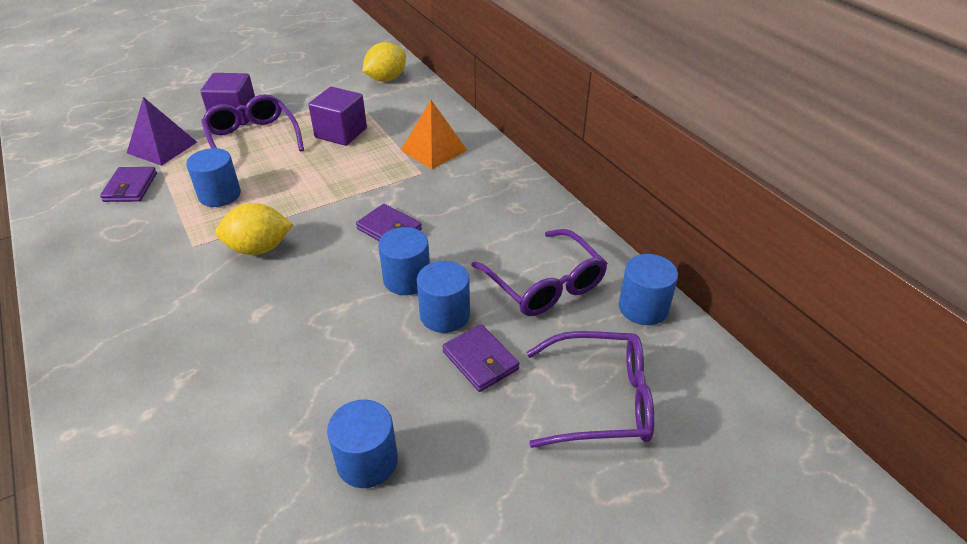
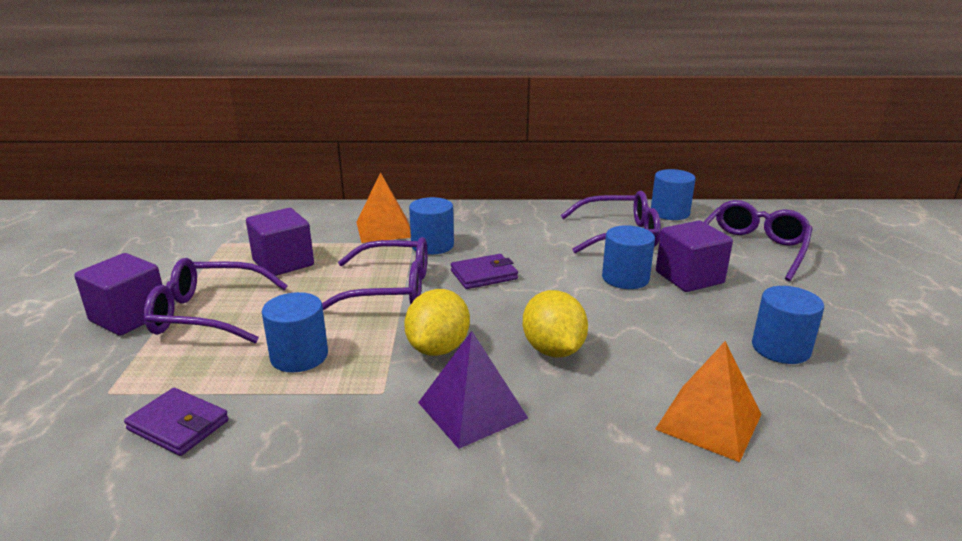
camera: 60 degrees left, 15 degrees down
(162, 147) = (113, 384): purple pyramid -> purple pyramid (472, 410)
(217, 428) = (708, 421): none -> orange pyramid
(334, 193) = (390, 288): none -> purple glasses
(386, 79) = (218, 220): yellow lemon -> yellow lemon (553, 350)
(407, 279) = (565, 283): blue cylinder -> blue cylinder (432, 245)
(480, 360) = (689, 277): purple wallet -> purple cube

